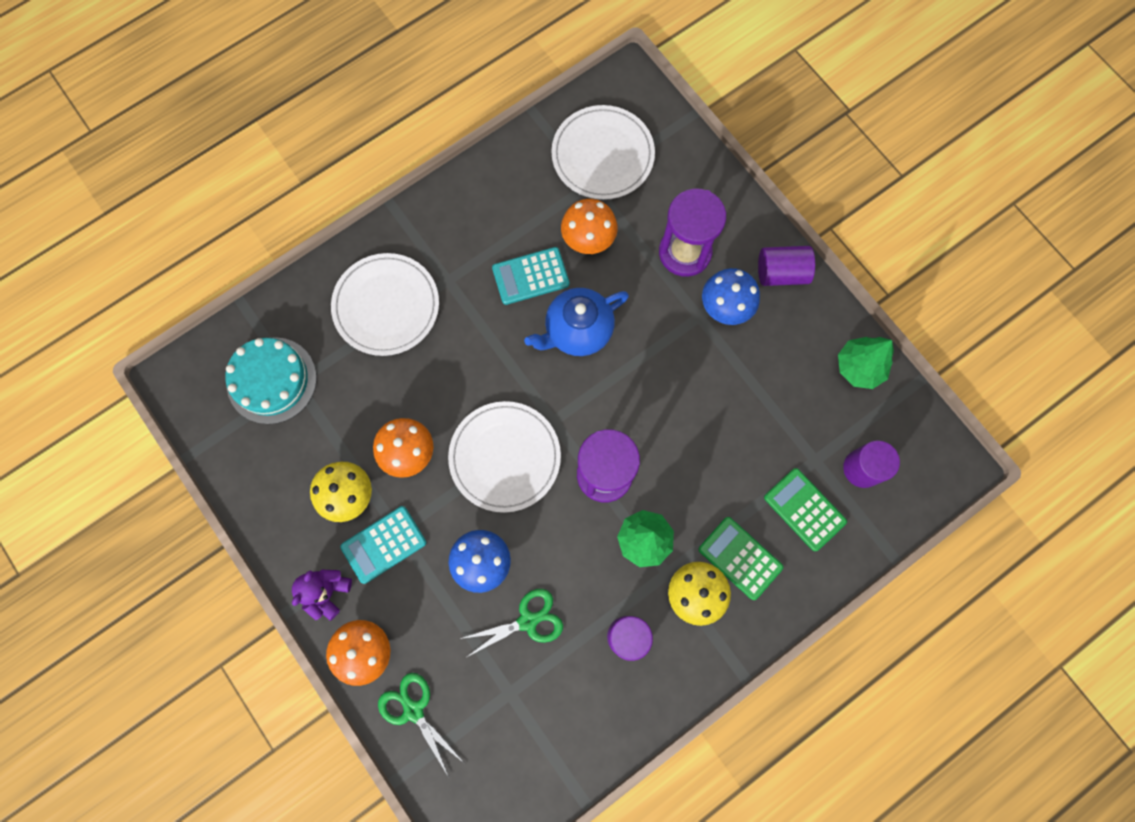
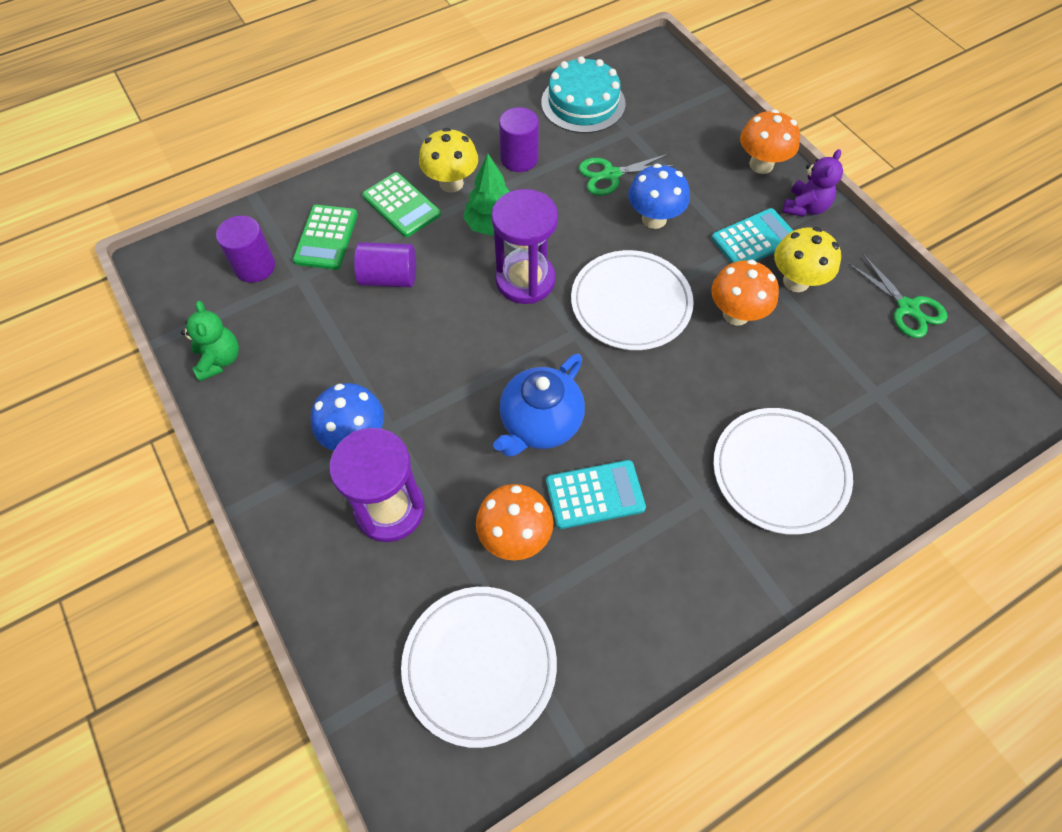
camera: 175 degrees left, 15 degrees down
(271, 380) = (906, 398): turquoise cake -> turquoise cake (583, 103)
(413, 710) = (713, 125): green scissors -> green scissors (907, 308)
(577, 331) = (540, 424): blue teapot -> blue teapot turned 150 degrees clockwise
(781, 272) = (273, 473): purple cylinder -> purple cylinder (389, 278)
(804, 509) = (326, 238): green calculator -> green calculator turned 45 degrees clockwise
(859, 367) = (219, 360): green tree -> green teddy bear

